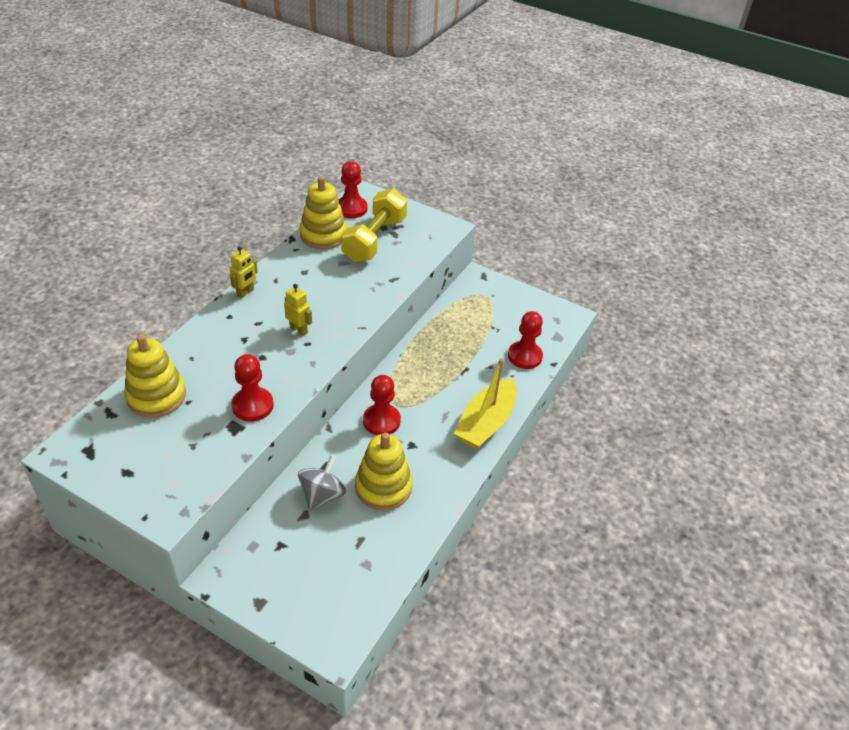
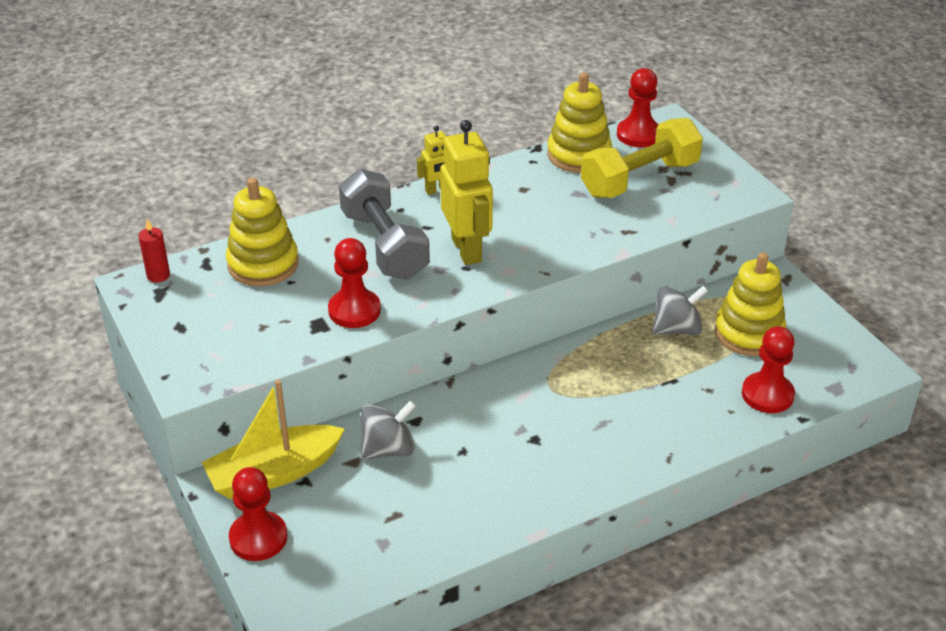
camera: 35 degrees right, 5 degrees down
(77, 437) = (158, 275): none -> red candle
(237, 347) = (384, 245): none -> grey dumbbell
(298, 330) = (467, 250): yellow robot -> yellow robot, size x1.89
(381, 421) = (518, 398): red pawn -> red pawn (258, 538)
(383, 487) = (465, 471): yellow stacking toy -> yellow stacking toy (749, 333)
(444, 333) = (677, 329): none -> grey spinning top
(486, 423) = (650, 452): yellow boat -> yellow boat (274, 473)

